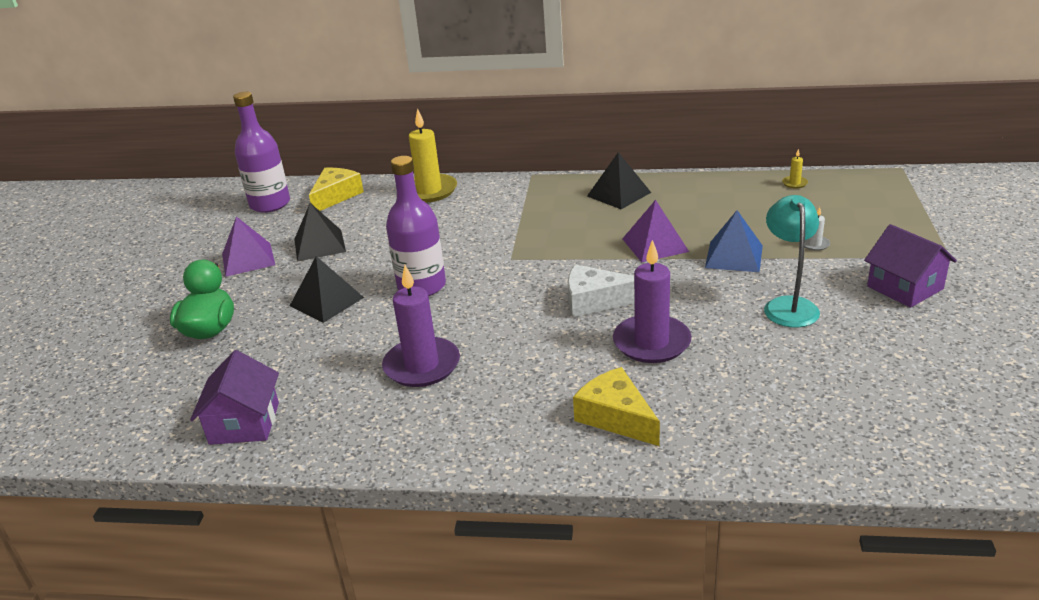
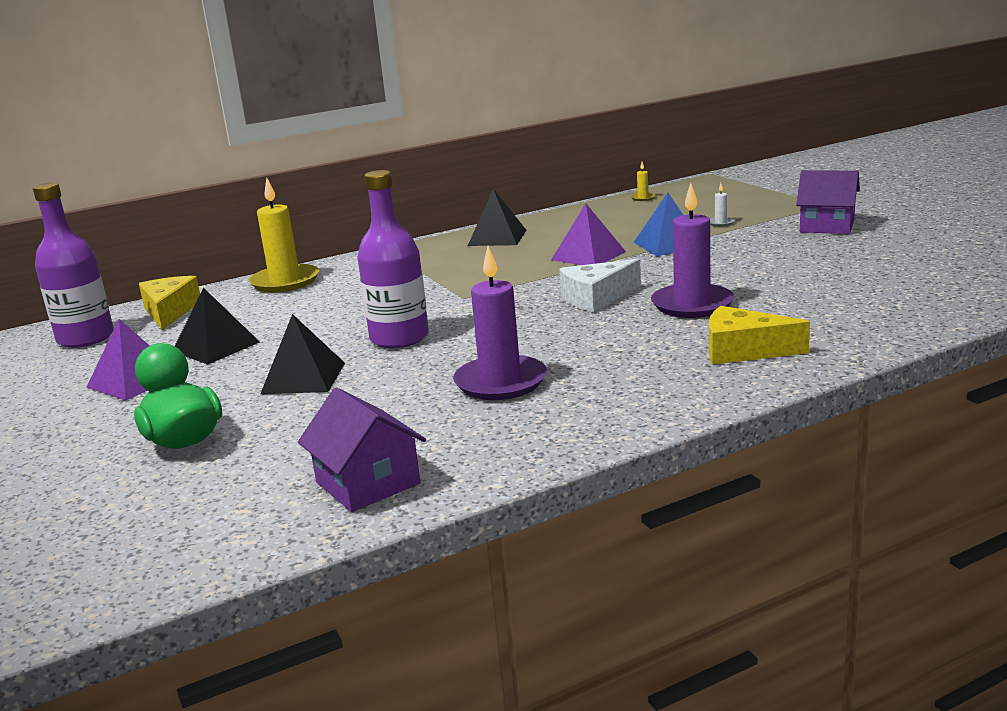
camera: 35 degrees left, 10 degrees down
(788, 305) = (762, 256): turquoise lamp -> none

